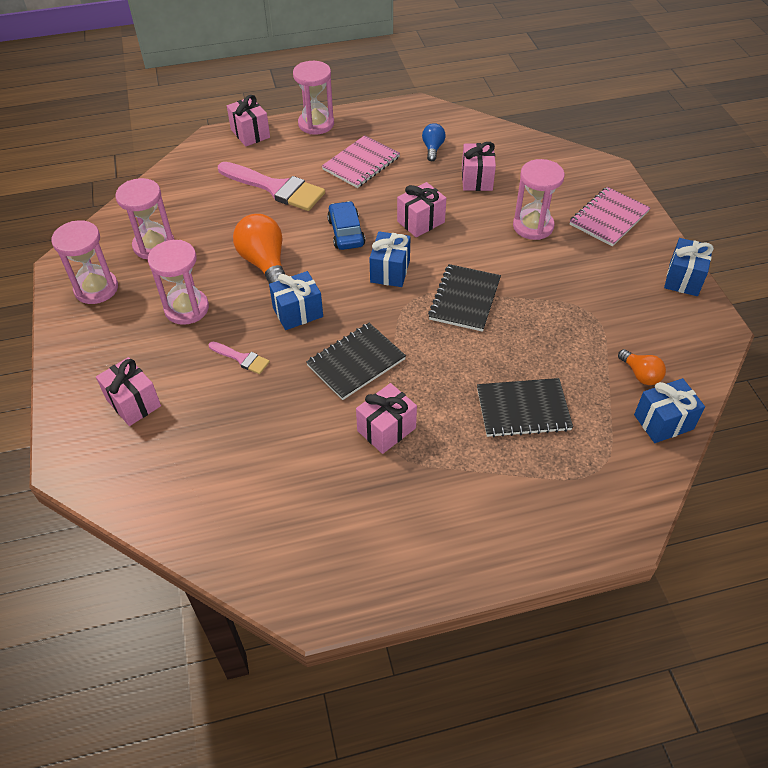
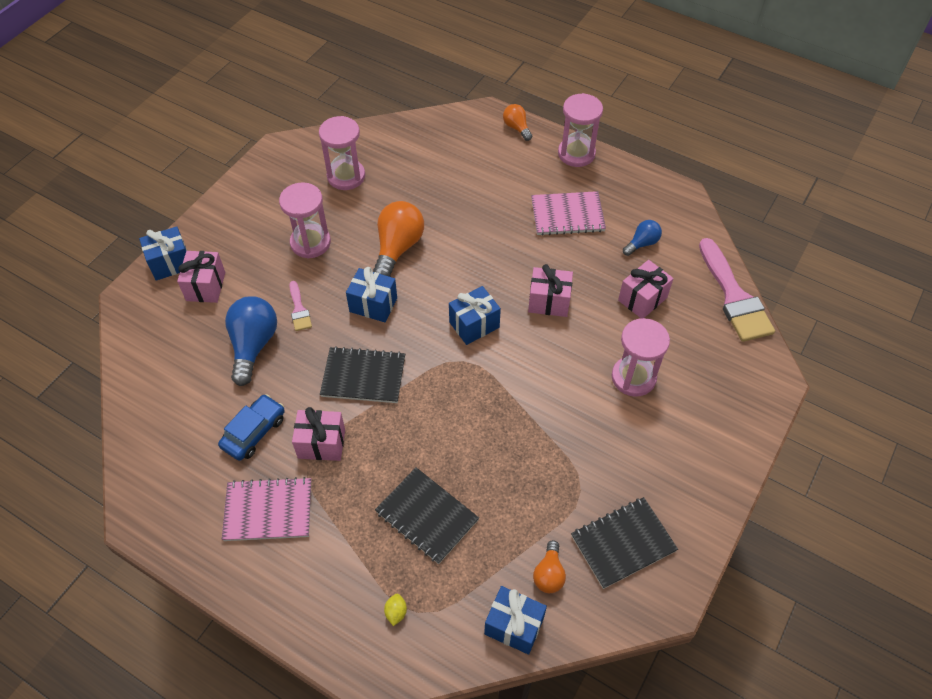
camera: 45 degrees right, 5 degrees up
(96, 289) = (276, 183): pink hourglass -> none
(237, 410) = (253, 345): none -> blue light bulb
(250, 133) = (516, 128): pink gift -> orange light bulb
(276, 188) = (479, 190): pink brush -> pink brush (734, 297)
(346, 232) = (483, 267): blue car -> blue car (254, 432)
(464, 299) = (498, 394): black notebook -> black notebook (623, 543)
(586, 484) = (396, 612): none -> yellow lemon
(609, 218) = (710, 423): pink notebook -> pink notebook (268, 510)
(683, 279) = (700, 531): blue gift -> blue gift (170, 263)

